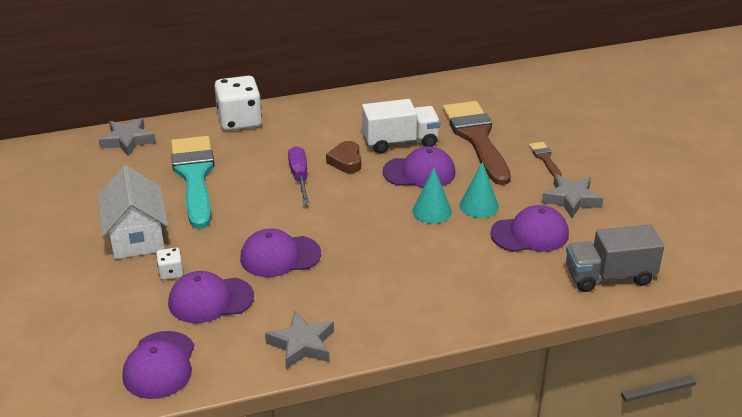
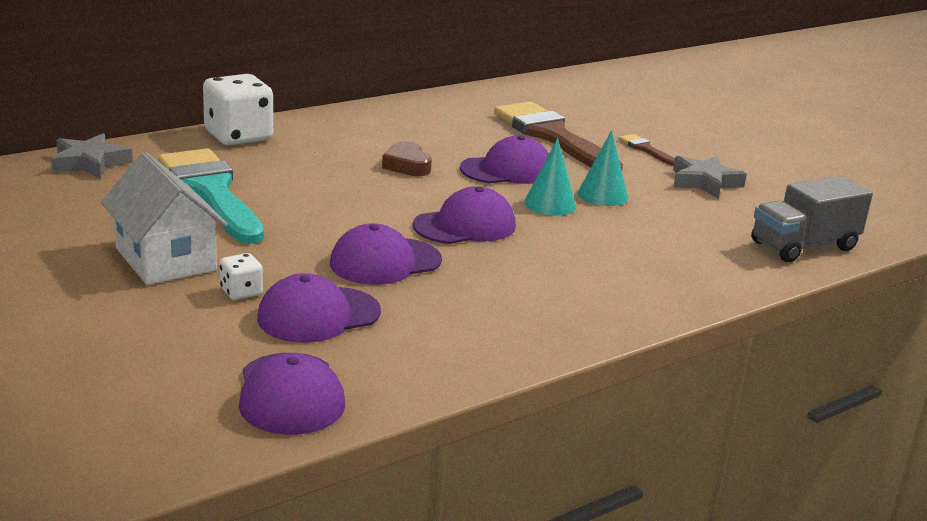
camera: 20 degrees left, 10 degrees down
(299, 177) = (356, 183): purple screwdriver -> none
(302, 345) = (480, 349): grey star -> none
(400, 142) = (463, 144): white truck -> none
(530, 234) = (683, 216): purple cap -> purple cap (465, 226)

